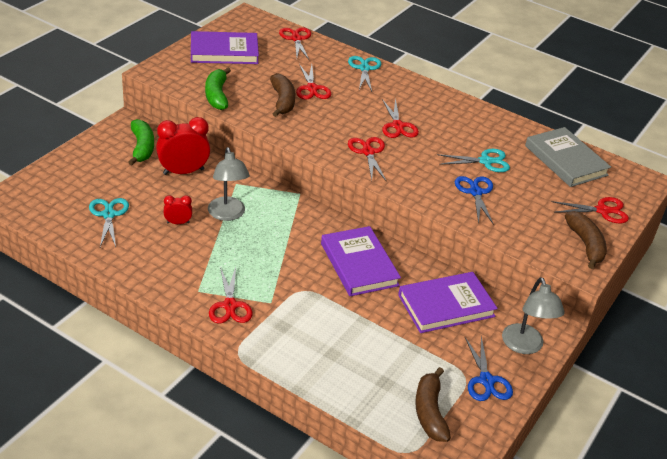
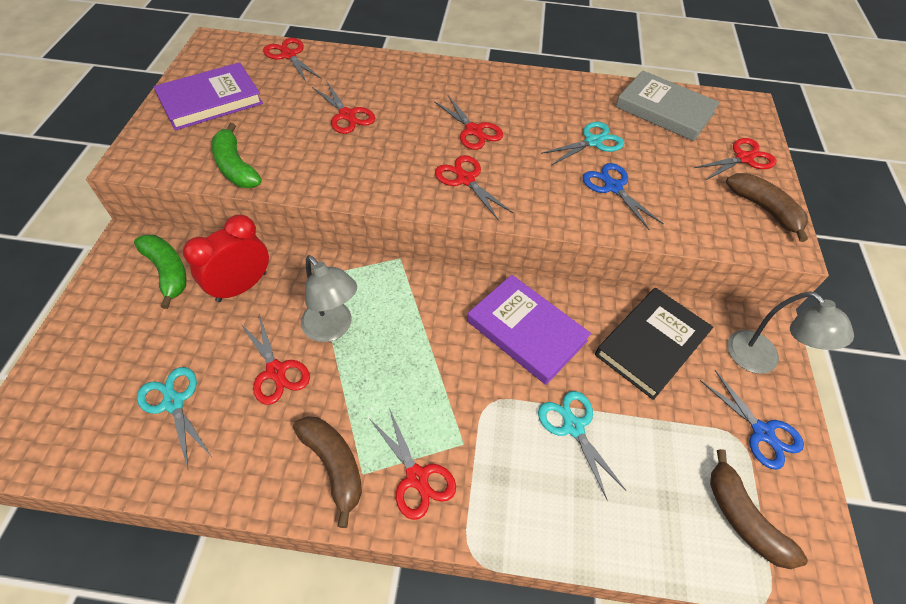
camera: 25 degrees left, 15 degrees up
(178, 223) = (276, 371): red clock -> red scissors
(282, 101) = (323, 145): brown banana -> brown banana (334, 465)
(364, 68) = (389, 68): turquoise scissors -> turquoise scissors (573, 426)
(446, 305) = (651, 344): purple book -> black book

